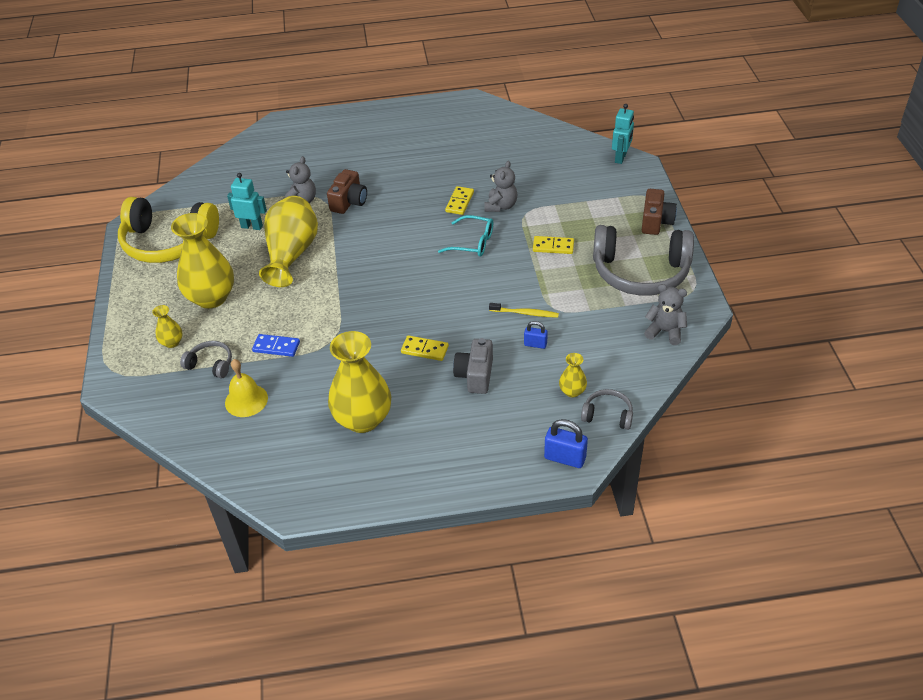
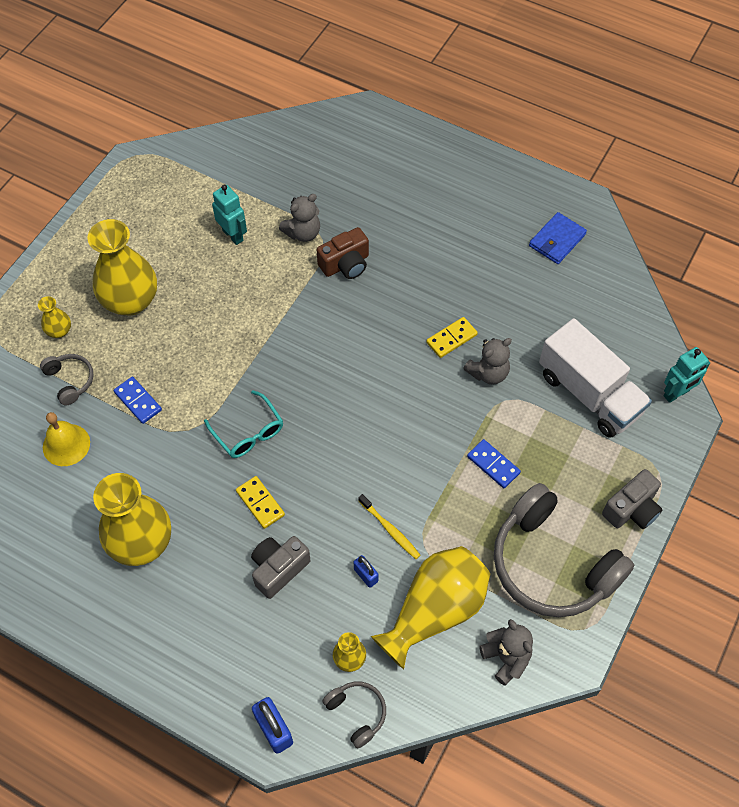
camera: 35 degrees right, 15 degrees up
(168, 242) = (147, 205): yellow headphones -> none
(291, 254) = (239, 296): yellow vase -> yellow vase (435, 611)
(473, 125) = (557, 240): none -> blue wallet
(473, 243) = (418, 402): turquoise glasses -> turquoise glasses (248, 432)
(553, 247) = (493, 465): yellow domino -> blue domino
(572, 184) = (589, 393): none -> white truck
(656, 222) = (631, 509): brown camera -> grey camera

